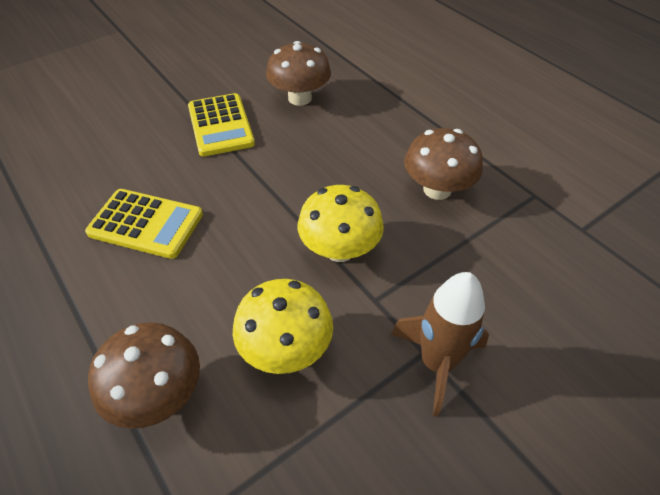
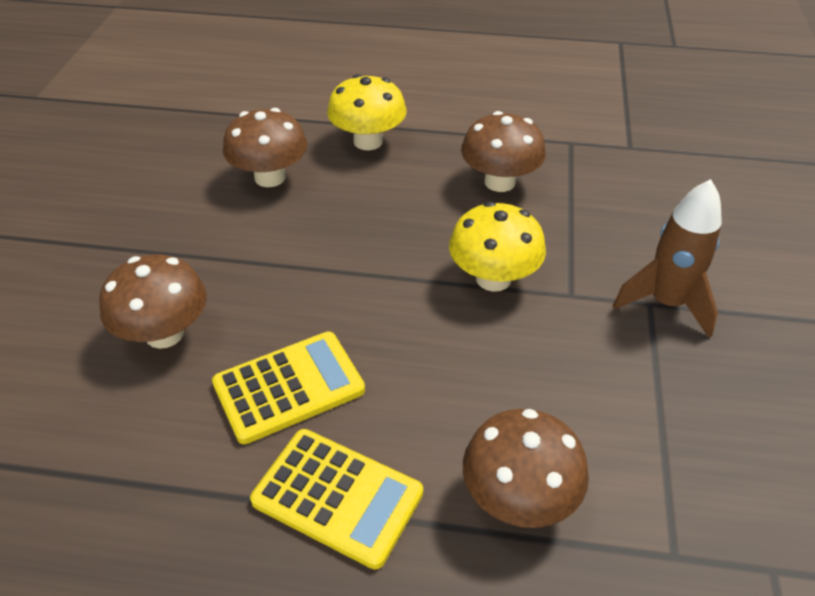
camera: 45 degrees left, 5 degrees down
(136, 151) = (164, 333): none -> brown mushroom
(220, 125) = (224, 250): yellow calculator -> yellow calculator (337, 497)
(286, 348) = (560, 380): yellow mushroom -> yellow mushroom (368, 141)

